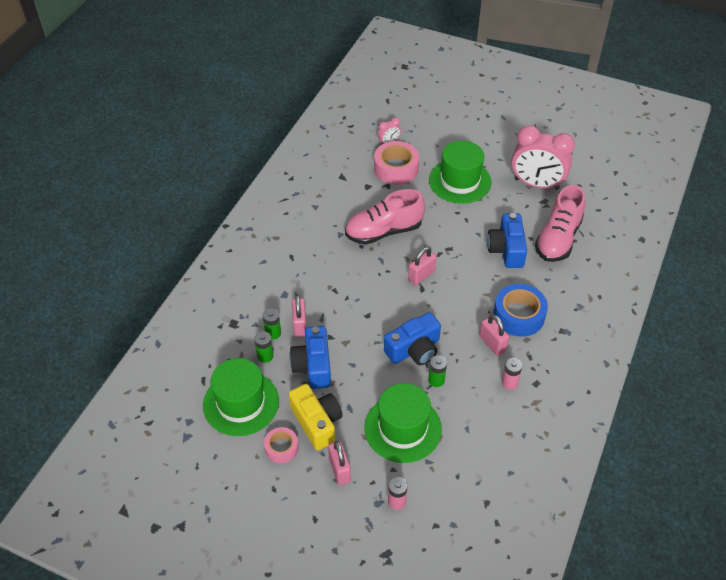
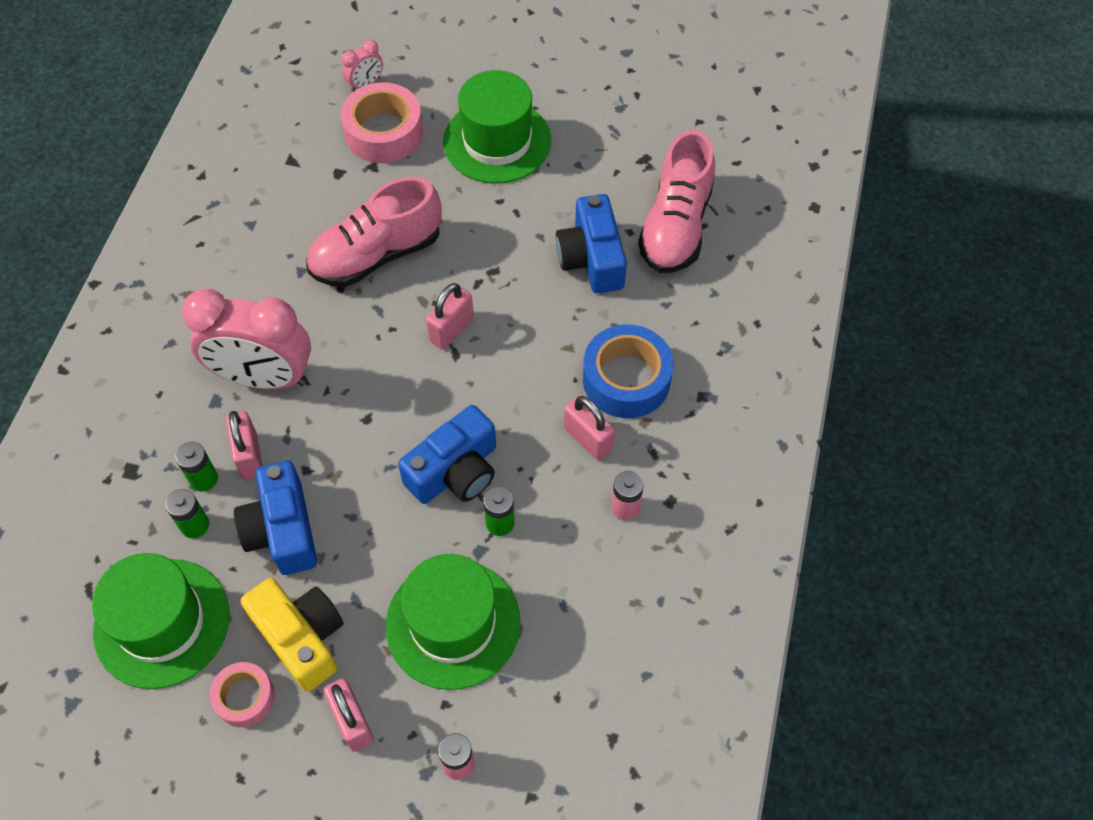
camera: 10 degrees left, 10 degrees up
(536, 184) = (628, 129): pink clock -> pink clock (264, 378)

